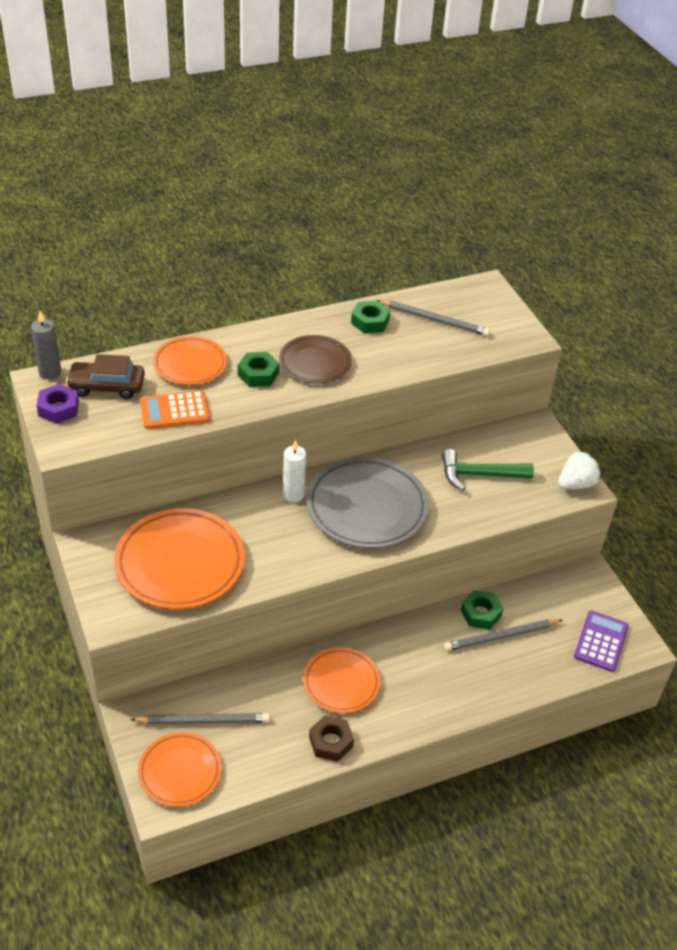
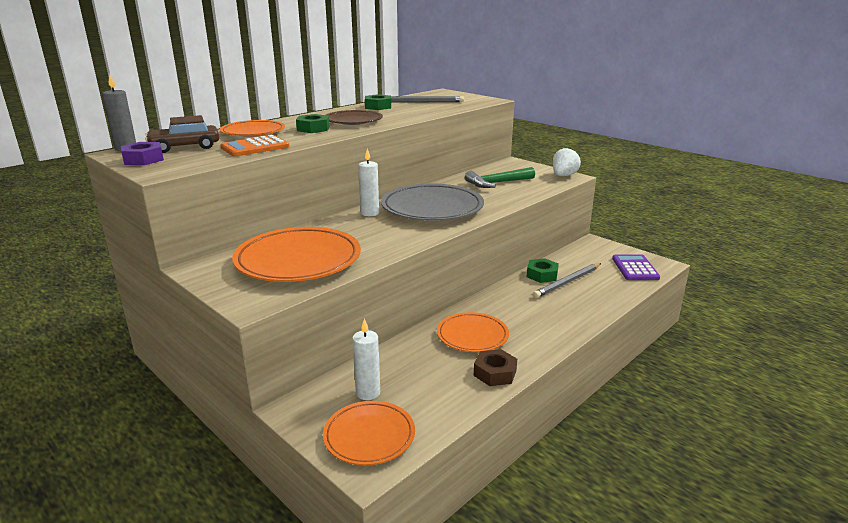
camera: 20 degrees left, 20 degrees down
(203, 720) = (368, 393): grey pencil -> white candle

